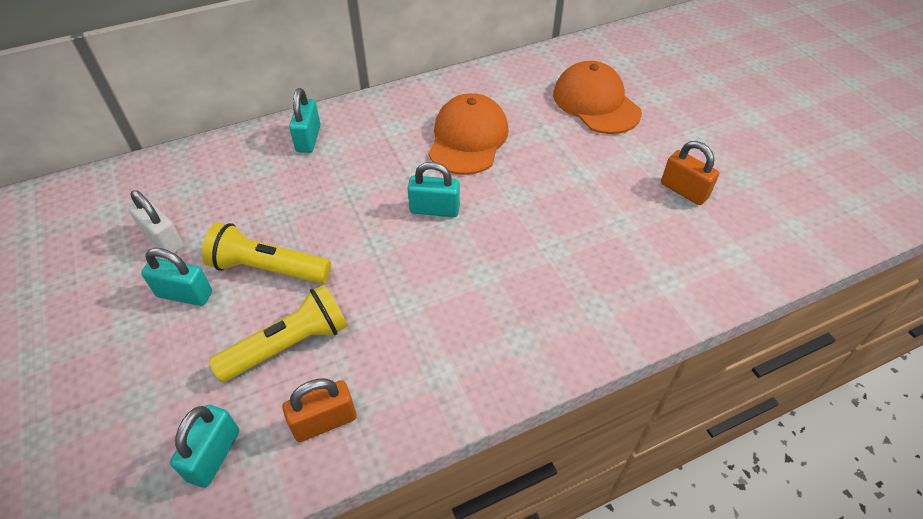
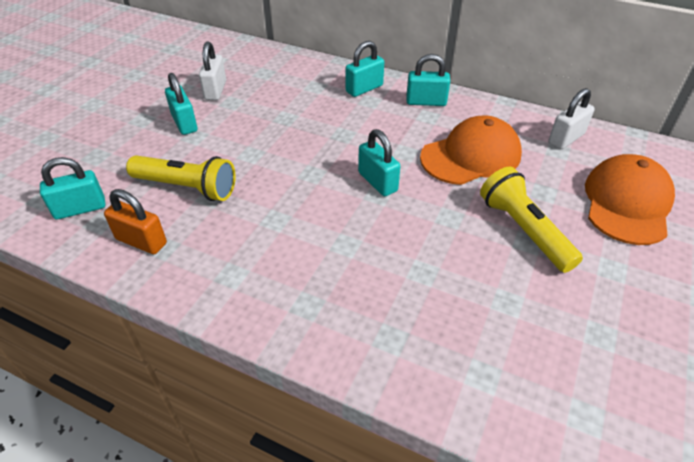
camera: 50 degrees right, 5 degrees down
(268, 268) = (237, 141): yellow flashlight -> yellow flashlight (523, 230)
(375, 116) = (426, 102): none -> turquoise padlock
(507, 80) = (566, 138): none -> white padlock
(684, 190) = (612, 328): orange padlock -> none

